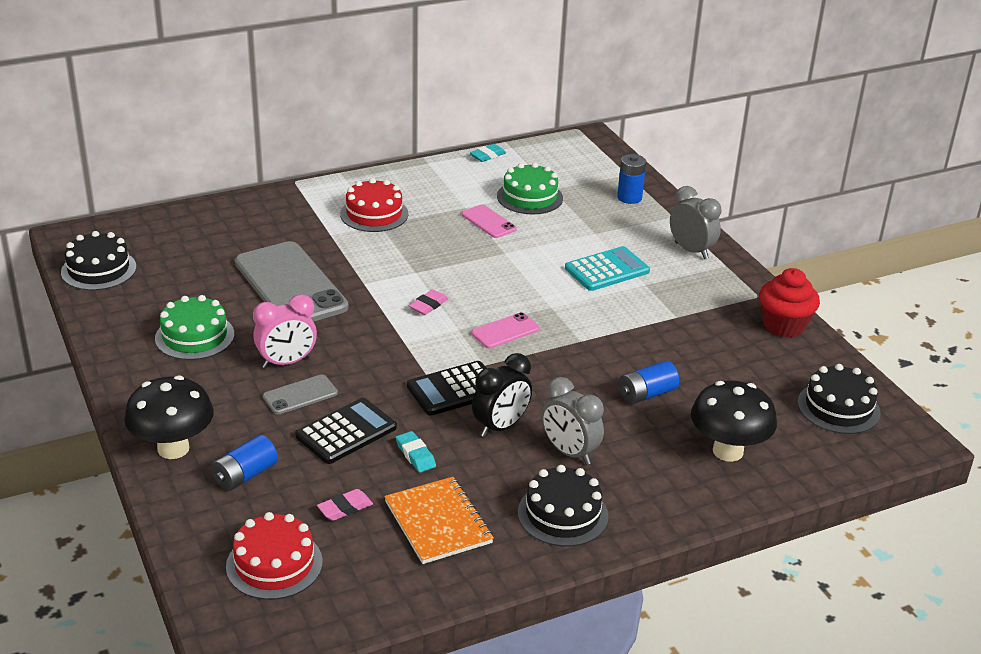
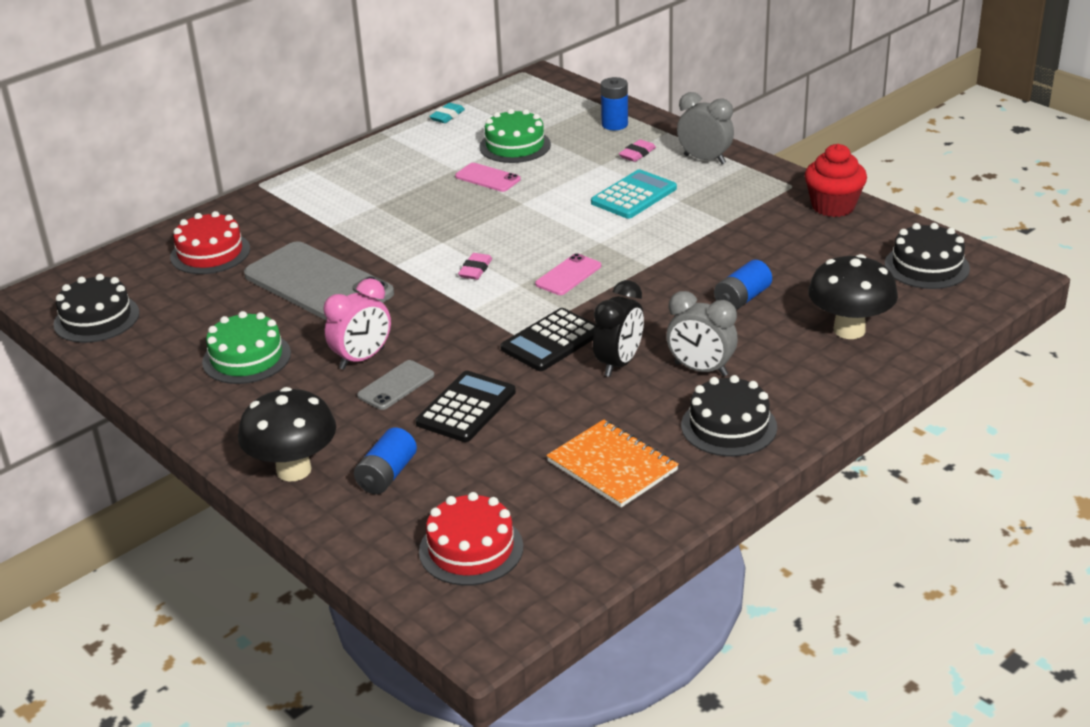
camera: 15 degrees left, 0 degrees up
(345, 508) = (510, 478): pink eraser -> pink eraser (637, 154)
(374, 214) = (364, 197): red cake -> red cake (210, 253)
(415, 455) = (550, 411): turquoise eraser -> none

